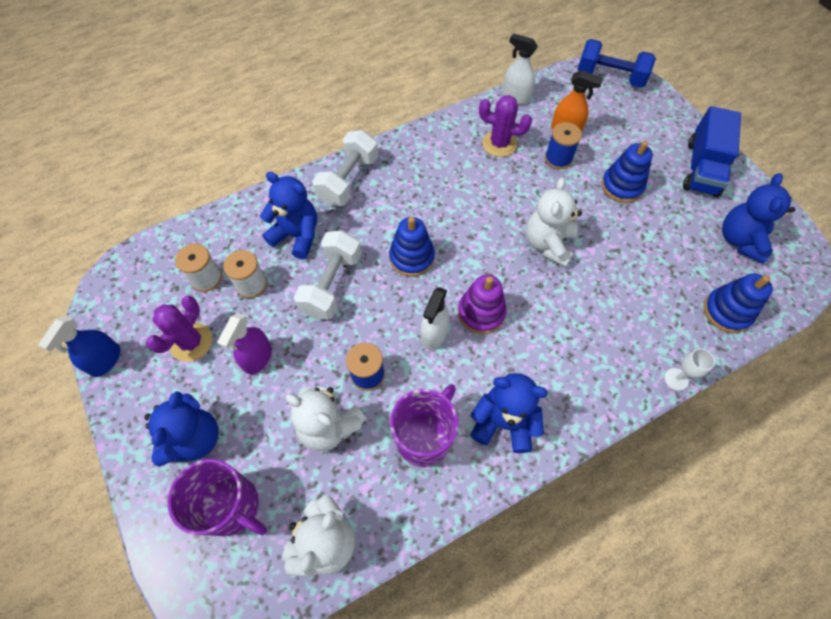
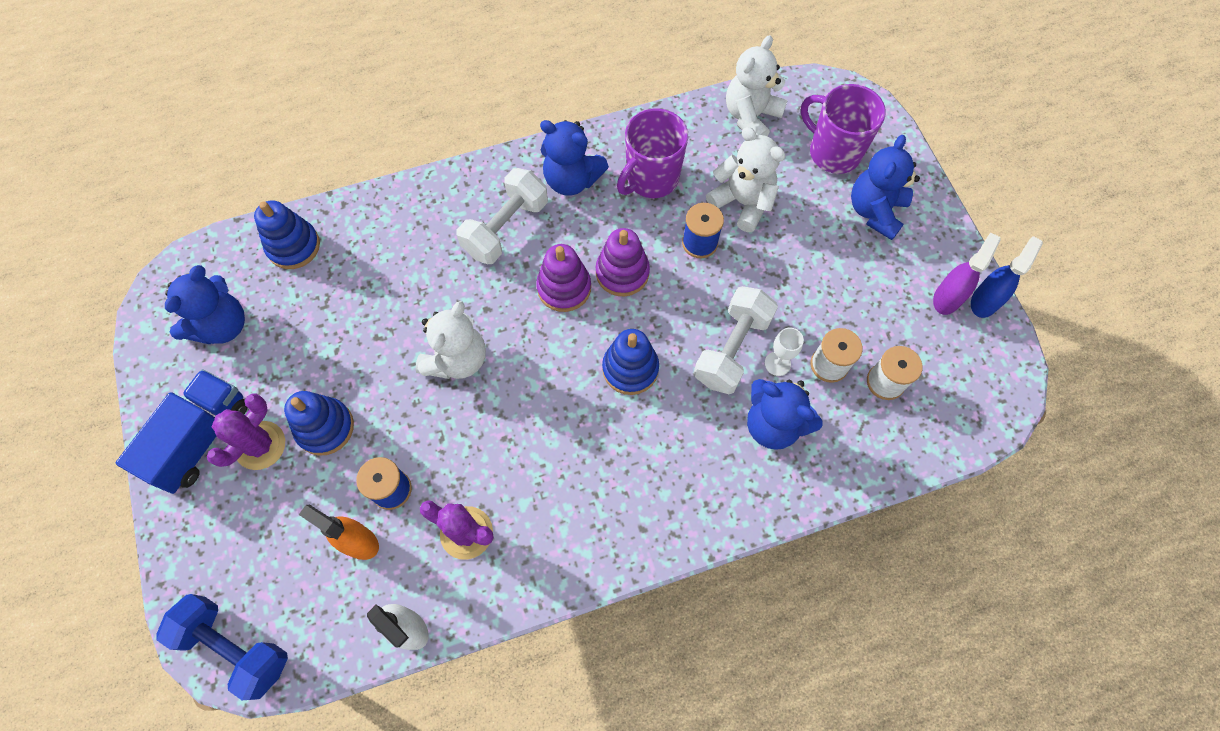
camera: 170 degrees left, 5 degrees up
(191, 342) = (892, 306): purple cactus -> purple cactus (260, 445)
(257, 358) = (817, 278): purple spray bottle -> purple spray bottle (947, 298)
(348, 180) = (699, 503): white dumbbell -> white dumbbell (506, 228)
(434, 334) = (622, 273): white spray bottle -> purple stacking toy
(676, 379) = (386, 190): white goblet -> white goblet (777, 363)

